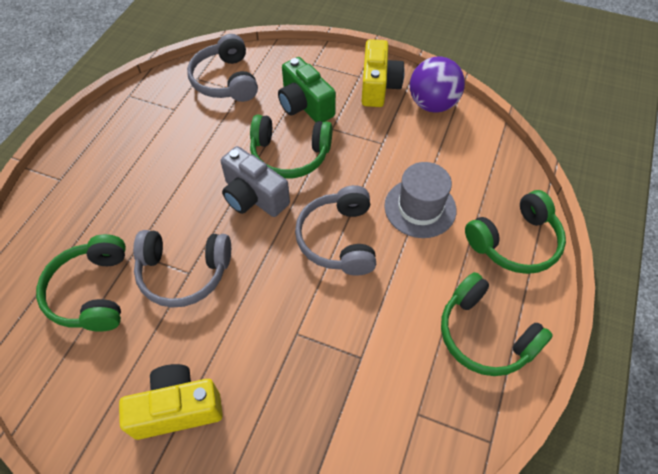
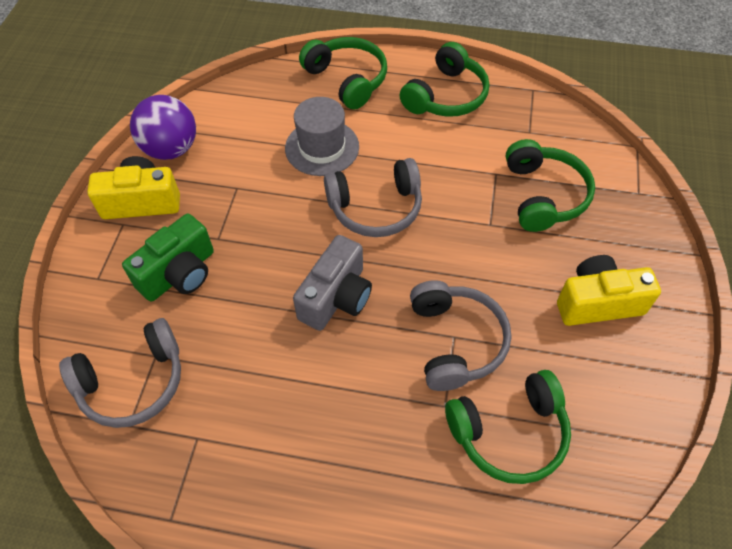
camera: 100 degrees left, 0 degrees up
(177, 408) = (598, 302): yellow camera -> yellow camera turned 105 degrees clockwise
(290, 155) = (266, 273): green headphones -> green headphones (544, 195)

